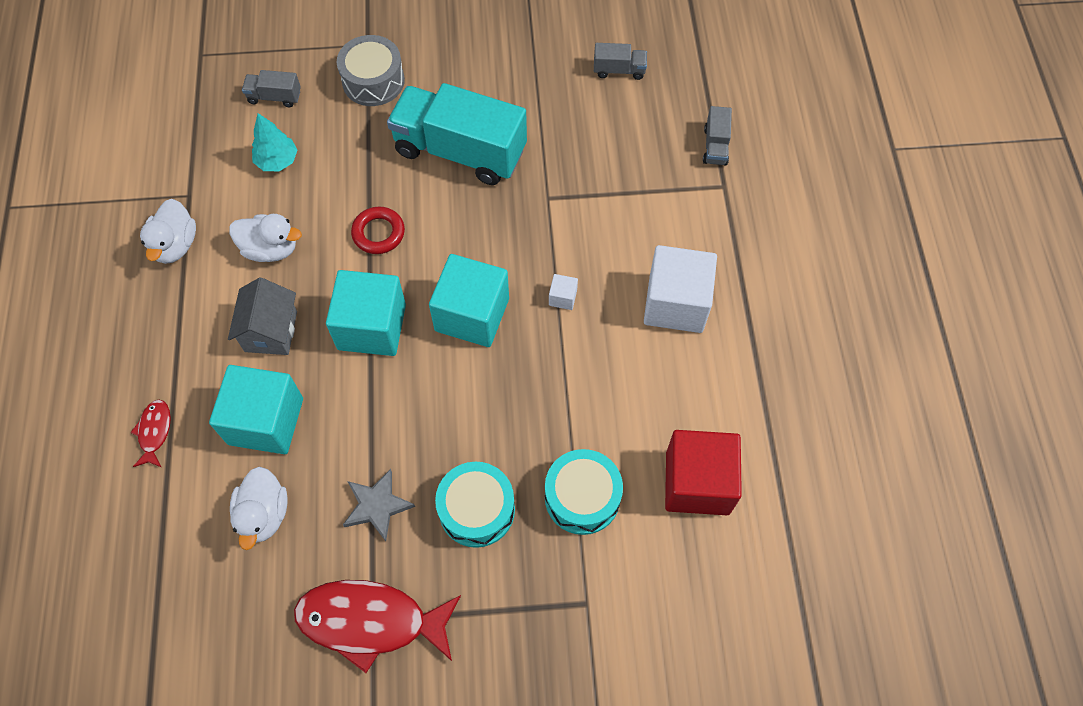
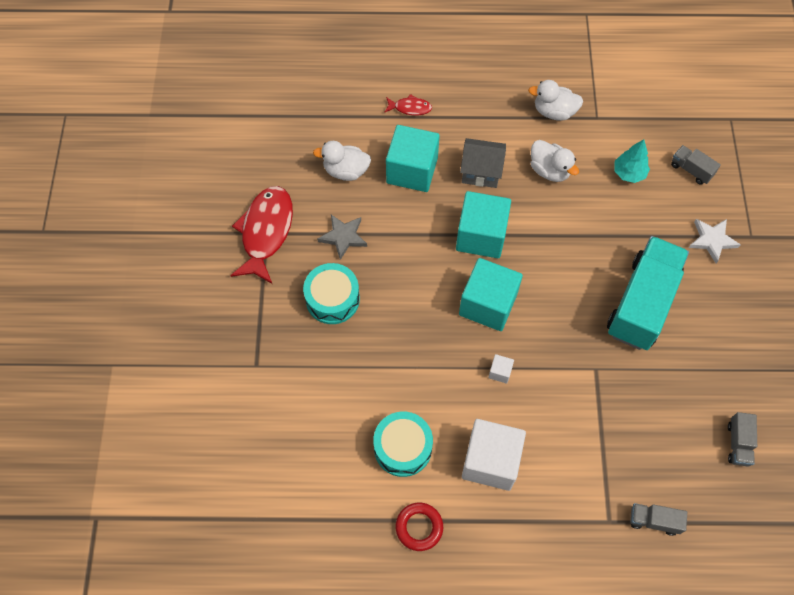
camera: 95 degrees right, 0 degrees up
(271, 249) = (549, 170): white duck -> white duck turned 60 degrees counterclockwise
(274, 97) = (691, 170): grey truck -> grey truck turned 60 degrees counterclockwise
(373, 81) = (712, 240): grey drum -> white star
(378, 233) = (562, 242): red ring -> red ring (419, 527)
(582, 497) = (333, 370): turquoise drum -> turquoise drum (403, 448)
(697, 483) = (334, 455): red cube -> none

